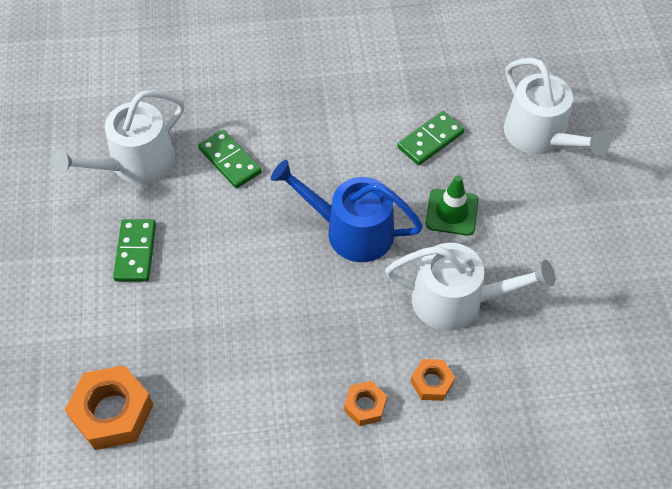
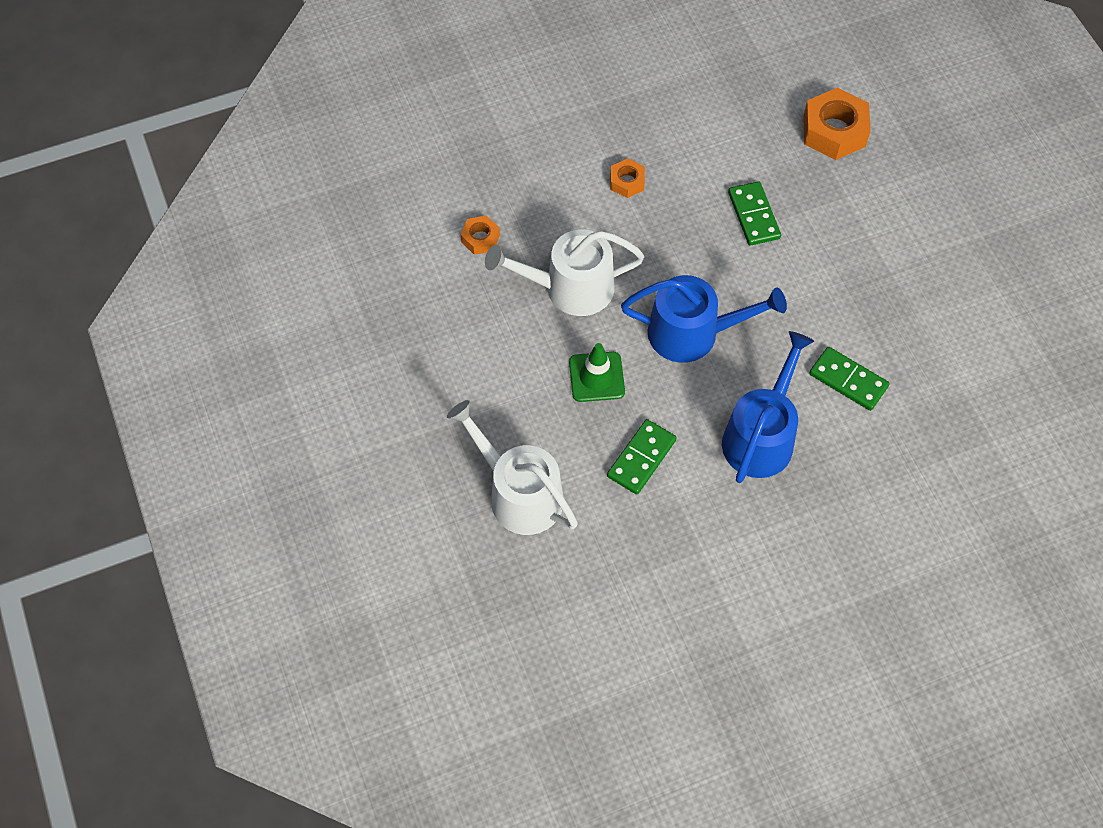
camera: 165 degrees right, 5 degrees up
(135, 163) = (944, 354): white watering can -> none
(135, 252) = (891, 263): green domino -> green domino (754, 215)
(324, 135) = (761, 436): none -> blue watering can
(432, 382) = (575, 212): orange nut -> orange nut (480, 238)

